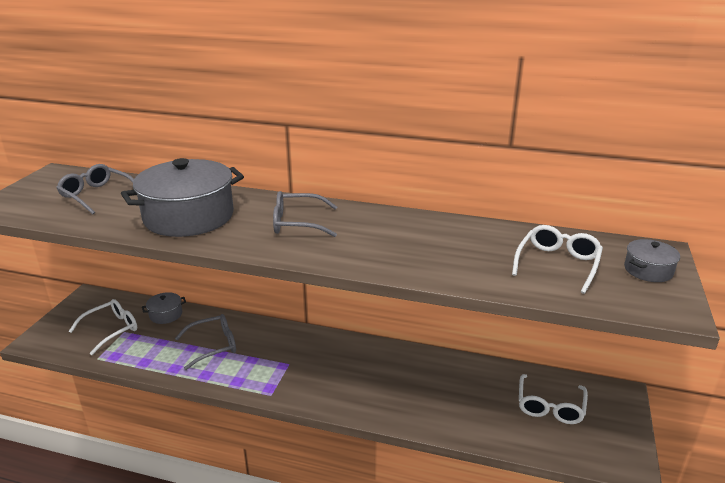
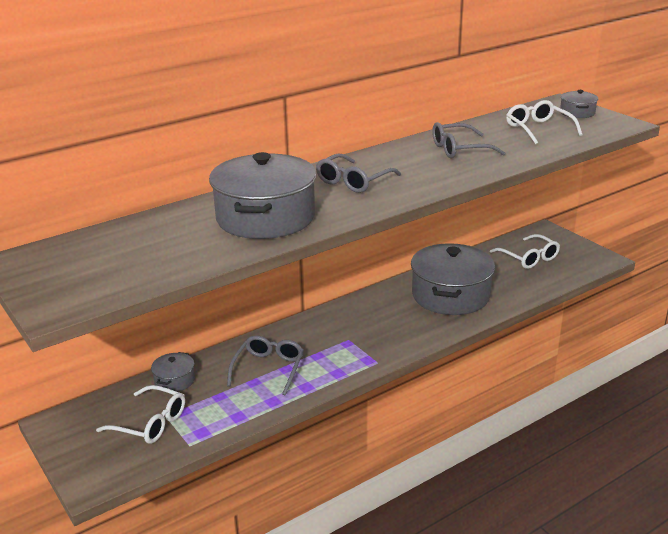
camera: 50 degrees left, 0 degrees up
(97, 195) = (133, 248): grey glasses -> grey glasses (460, 149)
(111, 330) = (149, 423): white glasses -> white glasses turned 120 degrees clockwise
(417, 387) = (450, 295): none -> grey pot

